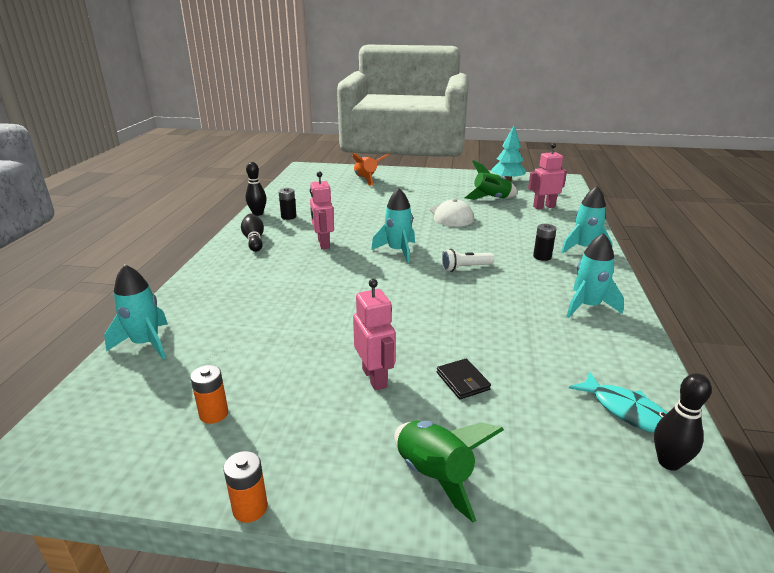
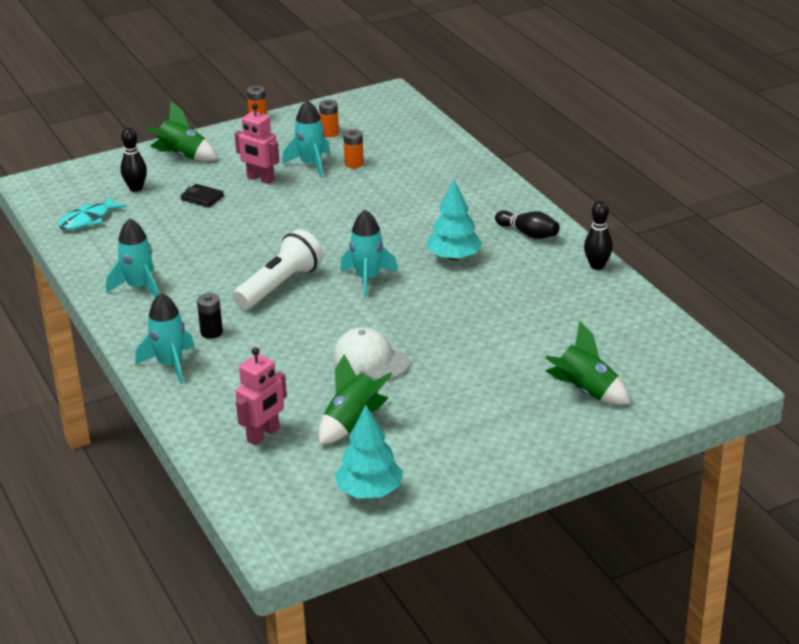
camera: 145 degrees right, 5 degrees up
(146, 343) = (436, 140): turquoise rocket -> turquoise rocket (311, 164)
(261, 352) = (354, 164): none -> orange battery
(288, 217) = (554, 276): black battery -> none
(323, 244) = (454, 257): pink robot -> turquoise tree
(366, 179) = (585, 392): orange rocket -> green rocket
(465, 268) = (279, 286): white flashlight -> white flashlight, size x1.74
(626, 411) = (88, 220): turquoise fish -> turquoise fish turned 60 degrees counterclockwise
(669, 462) = (59, 204): black bowling pin -> black bowling pin (136, 188)

